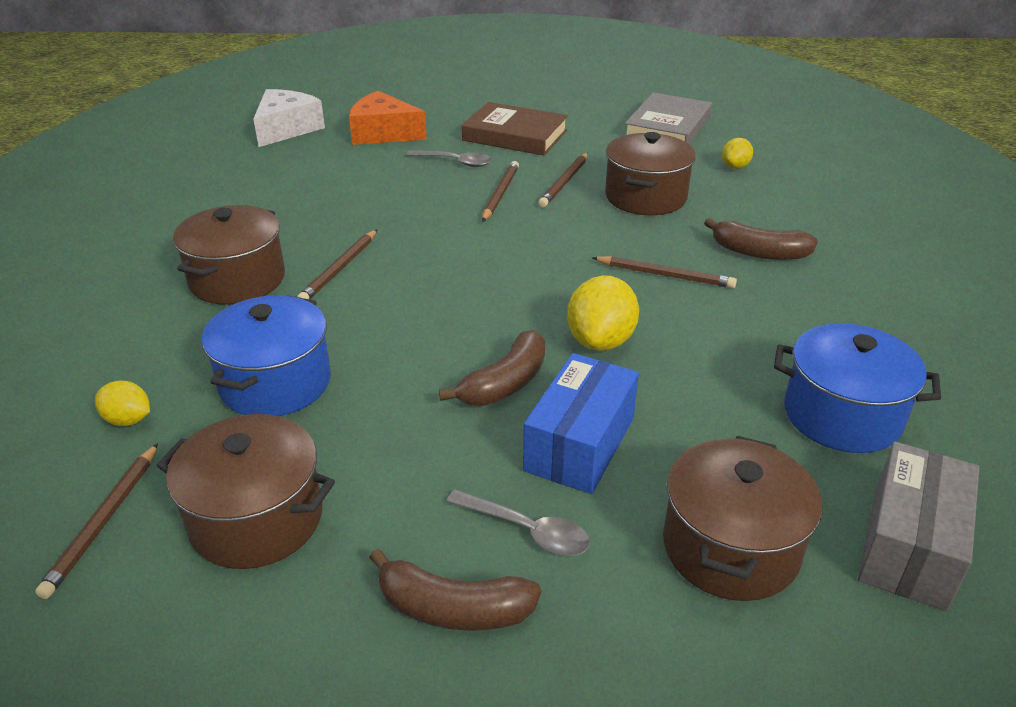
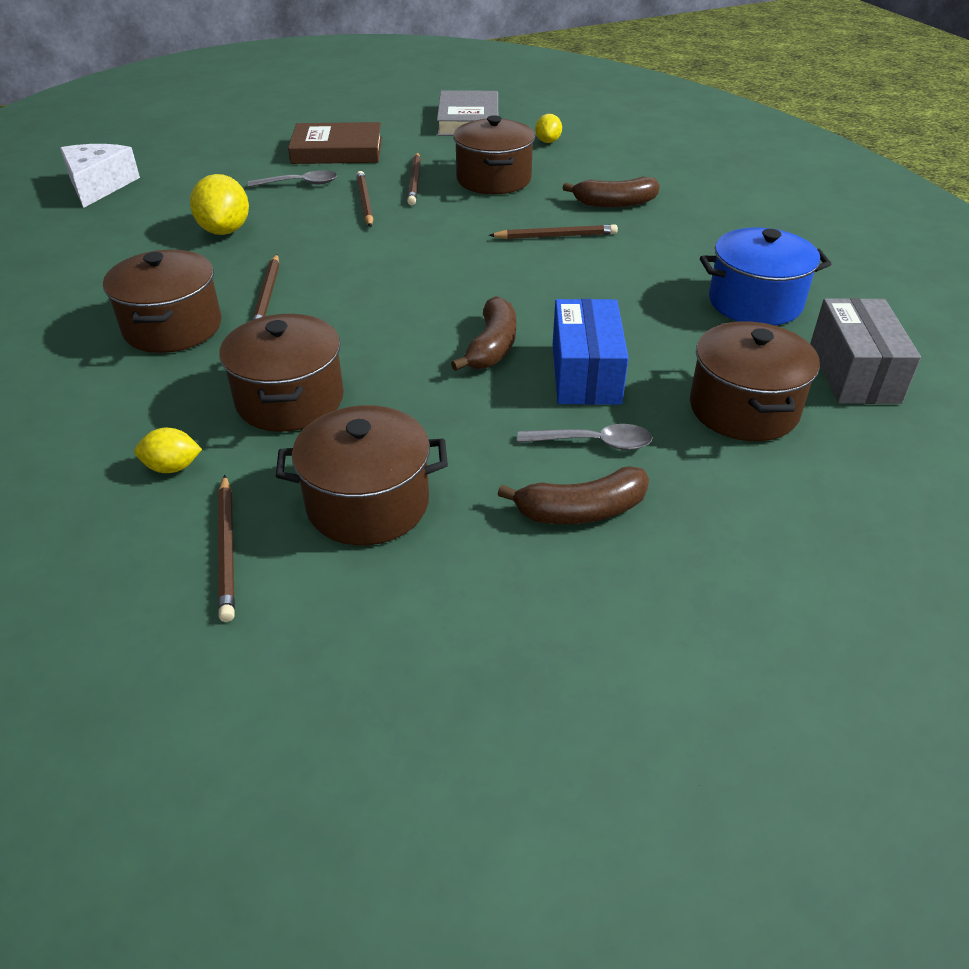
camera: 25 degrees left, 5 degrees up
(275, 383) = (290, 400): blue pot -> brown pot
(383, 133) = (206, 171): orange cheese -> none
(600, 341) = (543, 296): yellow lemon -> yellow lemon (225, 230)

